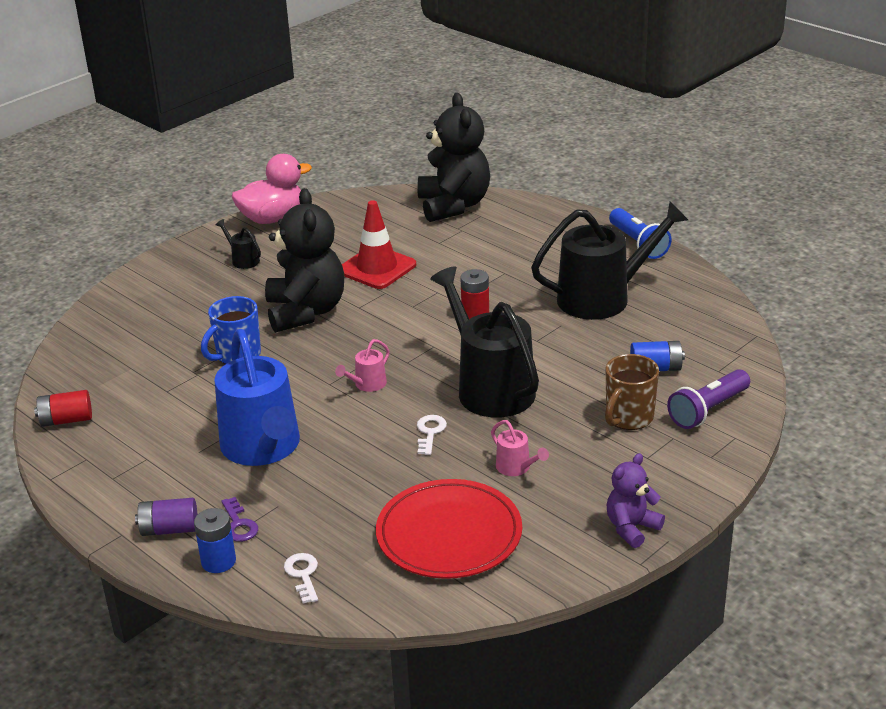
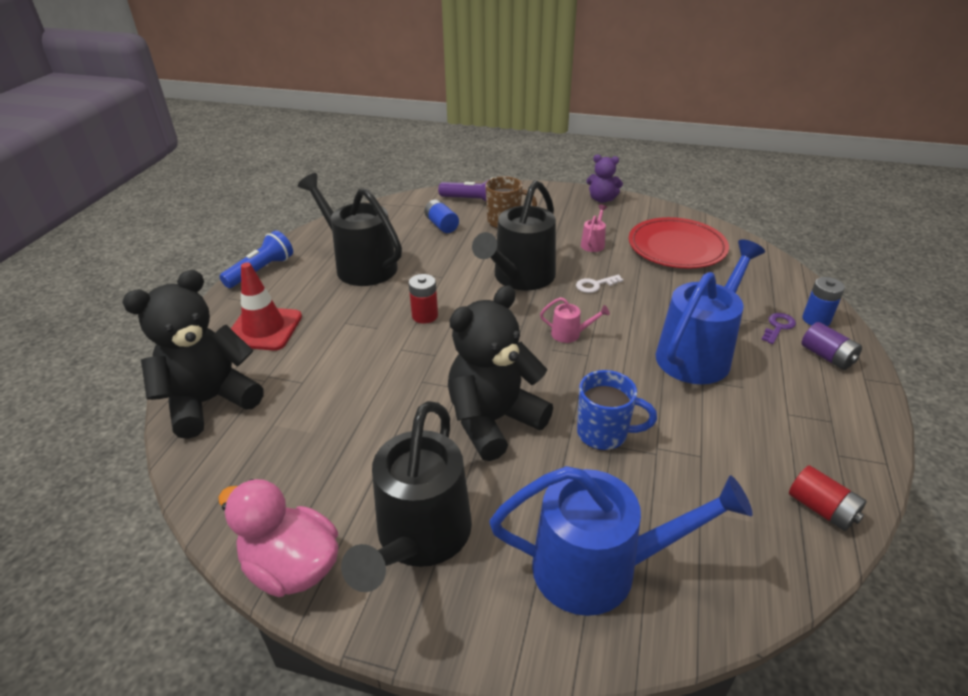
camera: 120 degrees left, 5 degrees up
(147, 312) = (598, 568): none -> blue watering can
(243, 260) = (420, 537): black watering can -> black watering can, size x2.42
(303, 574) = (776, 283): white key -> none
(377, 268) = (377, 406): red traffic cone -> red traffic cone (264, 329)

